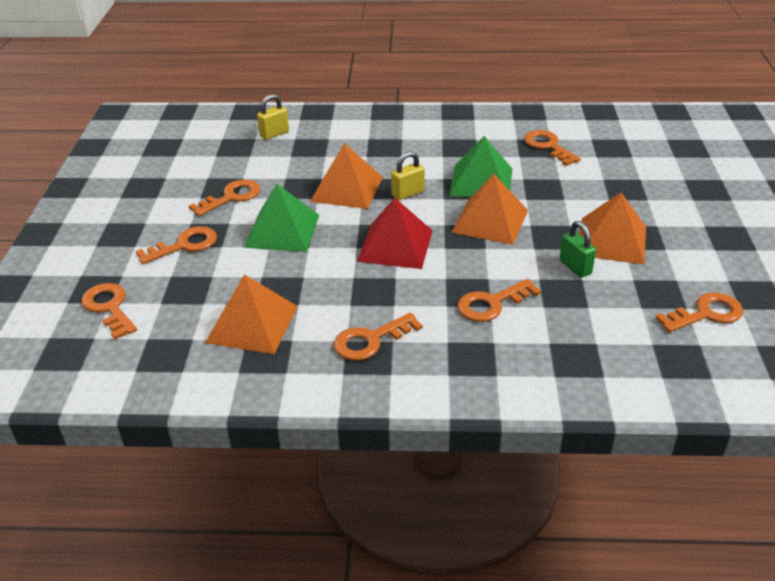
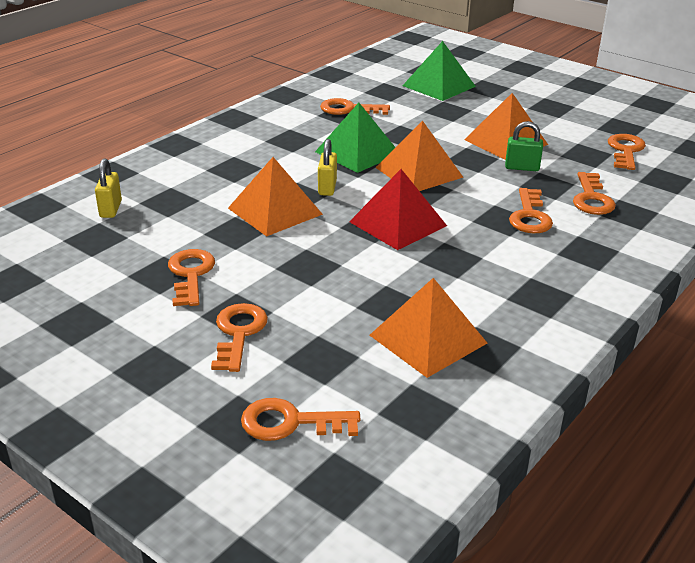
camera: 55 degrees left, 5 degrees down
(282, 230) = (295, 268): green pyramid -> green pyramid (439, 86)
(371, 340) = (520, 286): orange key -> orange key (592, 198)

